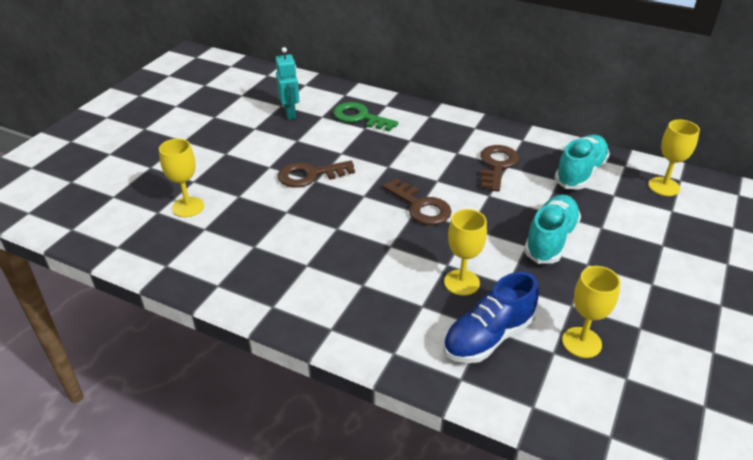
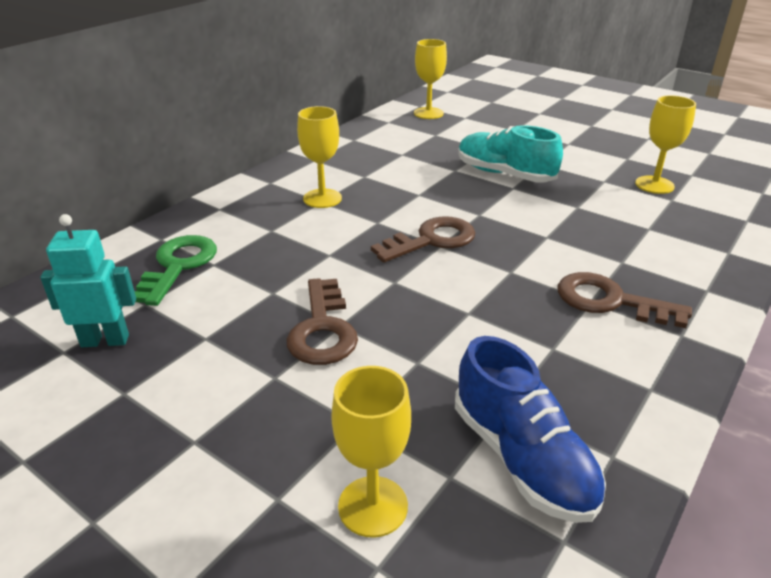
camera: 80 degrees left, 5 degrees down
(360, 117) = (178, 265): green key -> green key turned 150 degrees clockwise
(461, 282) = (578, 232): yellow goblet -> yellow goblet (322, 198)
(488, 337) = (661, 228): blue shoe -> blue shoe (522, 458)
(497, 165) = (361, 181): brown key -> brown key (609, 301)
(580, 173) = (393, 142): turquoise shoe -> none

